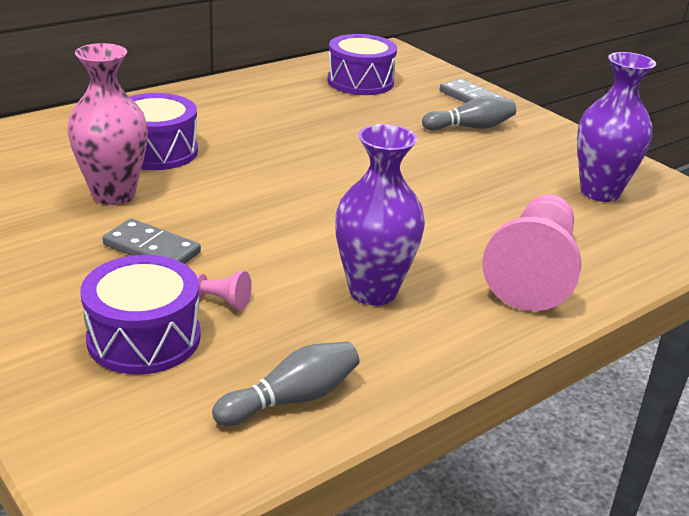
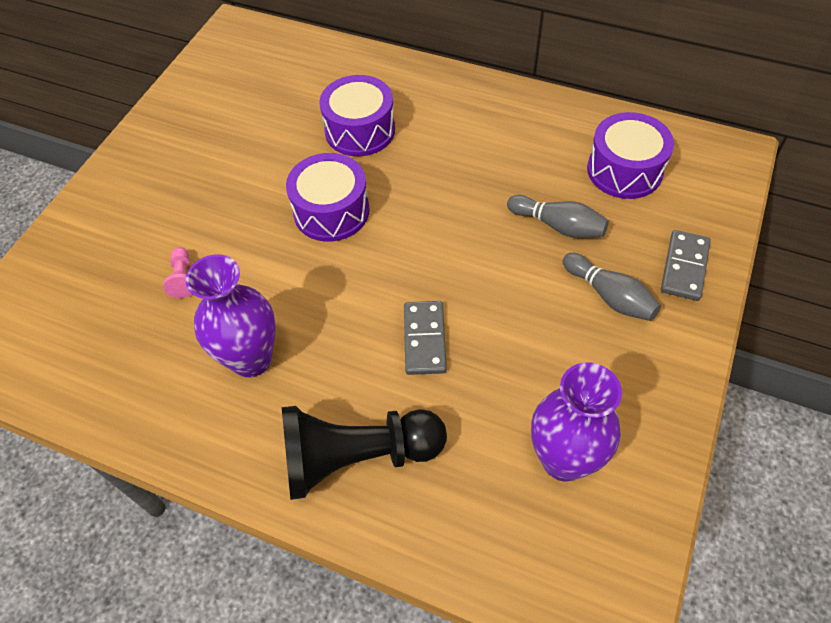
camera: 65 degrees right, 25 degrees up
(113, 195) = (278, 149): pink vase -> none
(144, 338) = (120, 268): purple drum -> purple drum (331, 211)
(151, 249) = (222, 210): grey domino -> grey domino (424, 339)
(292, 399) = (97, 376): grey bowling pin -> grey bowling pin (558, 226)
(533, 272) = (356, 457): pink pawn -> black pawn

